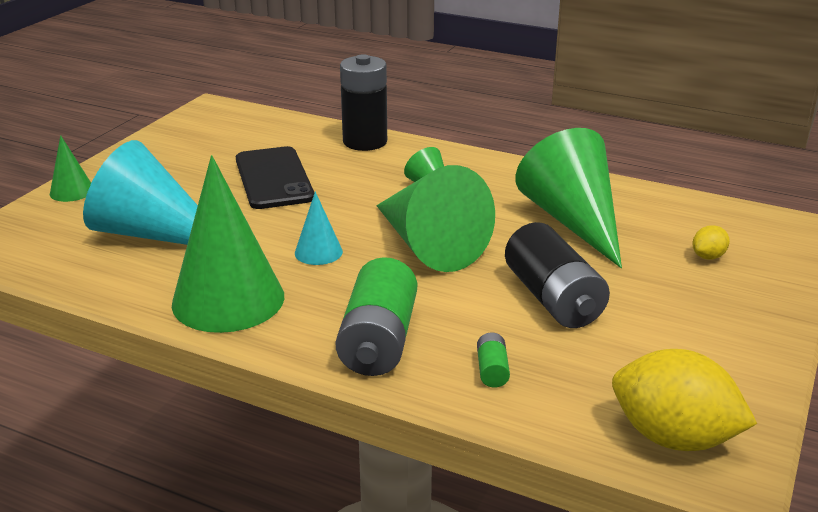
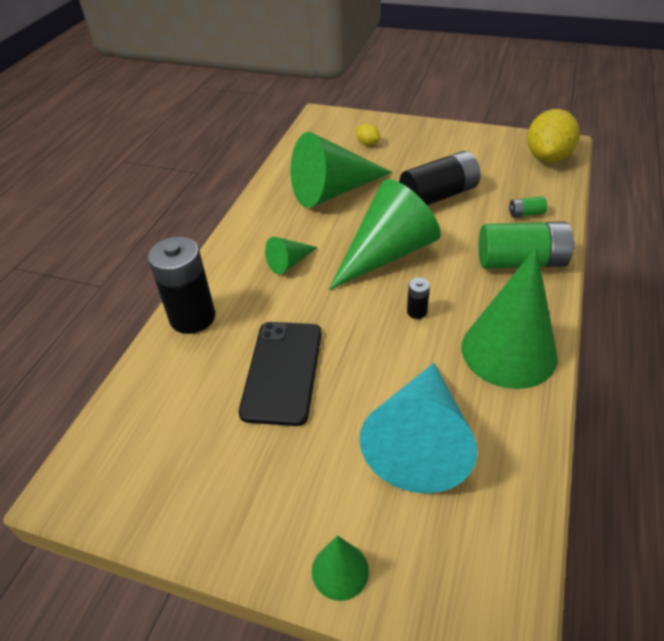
camera: 95 degrees left, 15 degrees up
(273, 178) = (282, 371): black phone -> black phone turned 60 degrees counterclockwise
(318, 252) = (416, 311): turquoise cone -> black battery

